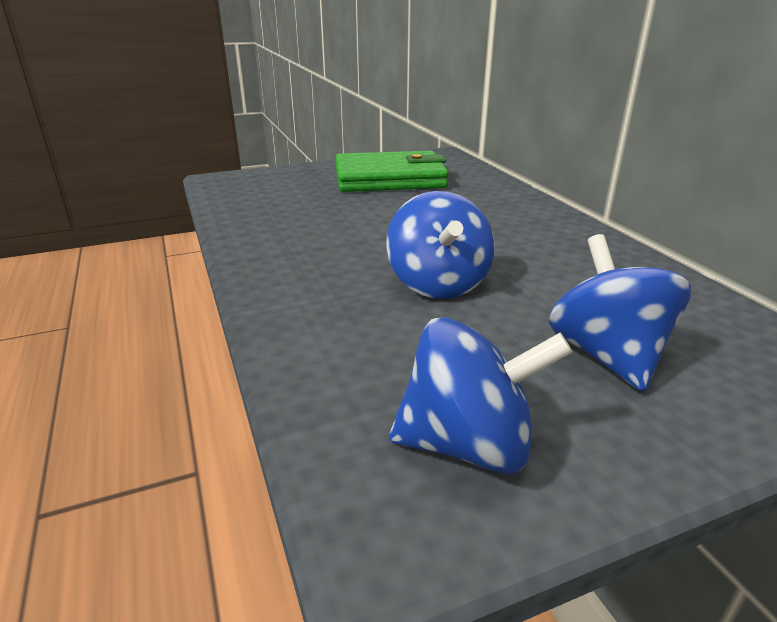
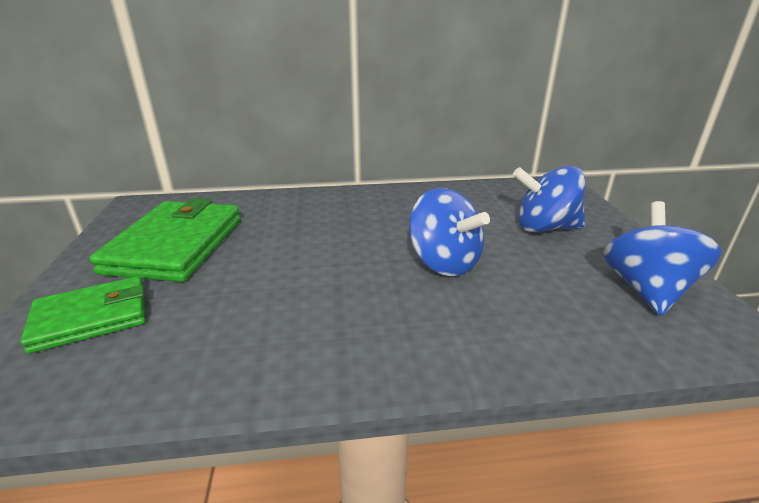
camera: 75 degrees left, 0 degrees up
(291, 181) = (92, 317): none -> green wallet
(438, 284) = (444, 263): blue spinning top -> blue spinning top turned 45 degrees clockwise

